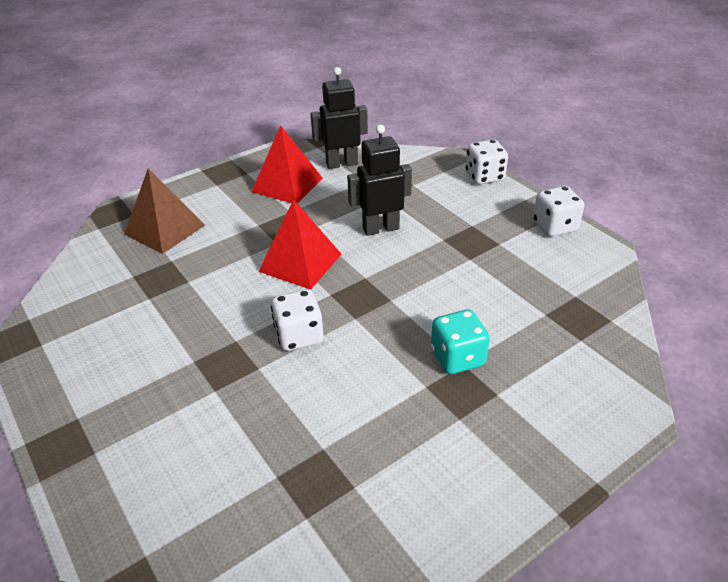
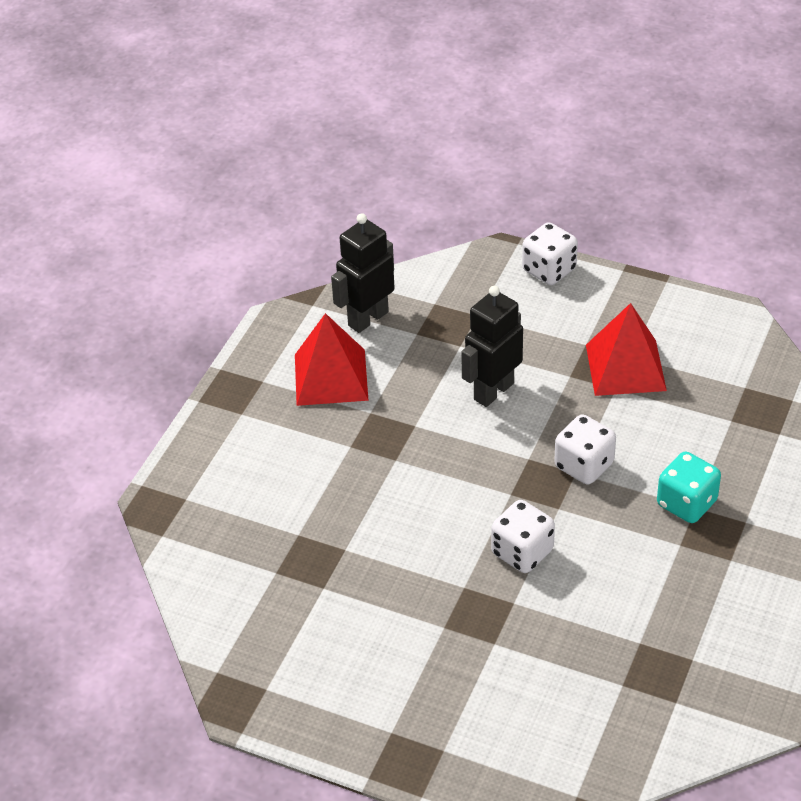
camera: 30 degrees left, 5 degrees up
(165, 229) = (247, 500): brown pyramid -> none
(300, 262) = (445, 471): red pyramid -> red pyramid (625, 367)
(554, 226) = (671, 310): white dice -> white dice (584, 465)

